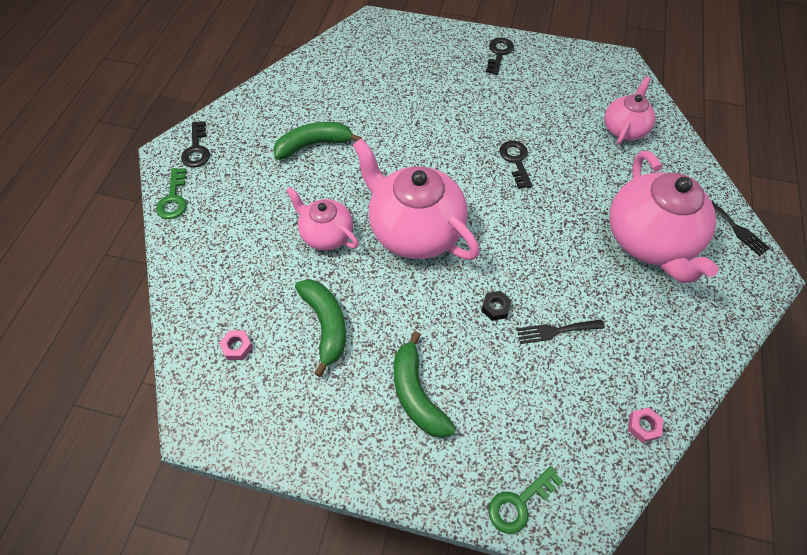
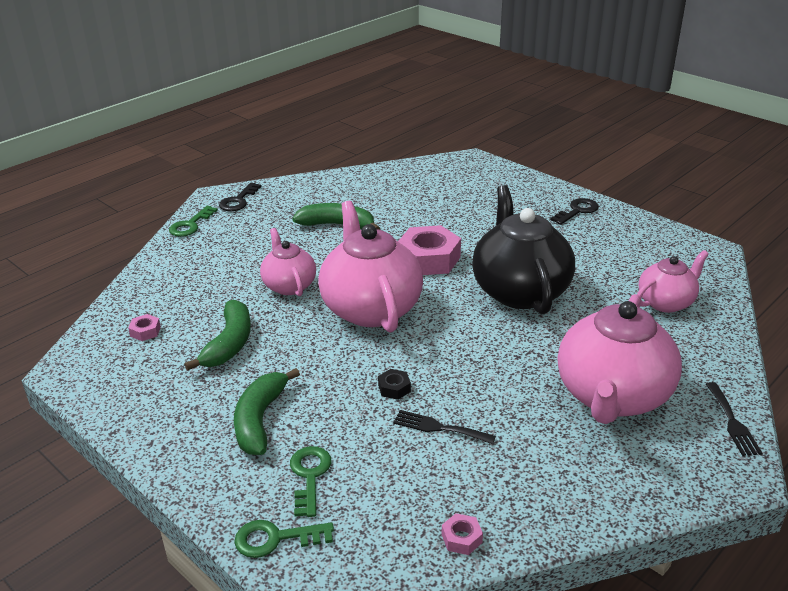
camera: 30 degrees right, 25 degrees down
(421, 154) = (428, 259): none -> pink nut
(498, 429) = (309, 476): none -> green key
(516, 161) = (519, 291): black key -> black teapot

